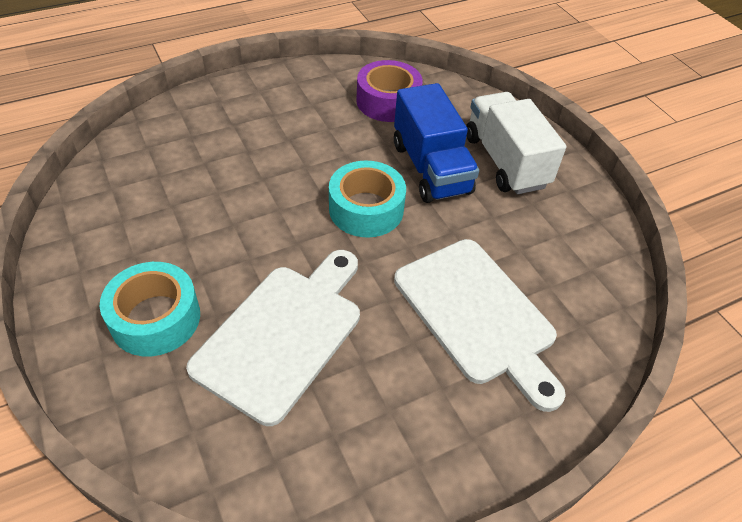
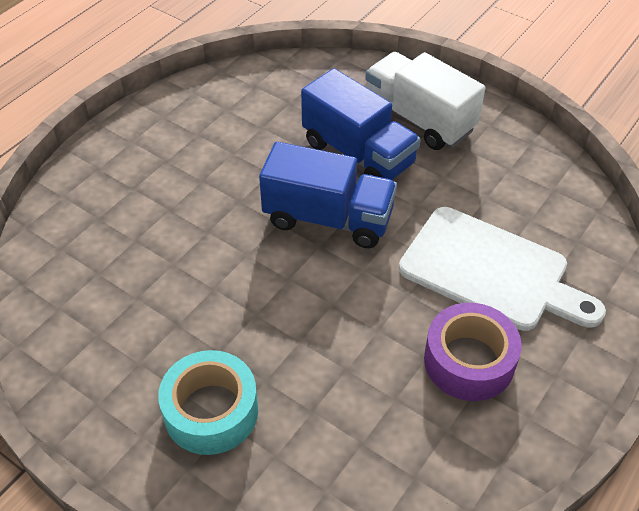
camera: 25 degrees left, 0 degrees up
(283, 334) = (340, 368): white cutting board -> none
(366, 209) = (328, 219): turquoise tape -> blue truck
(388, 101) = (270, 102): purple tape -> purple tape (469, 361)

